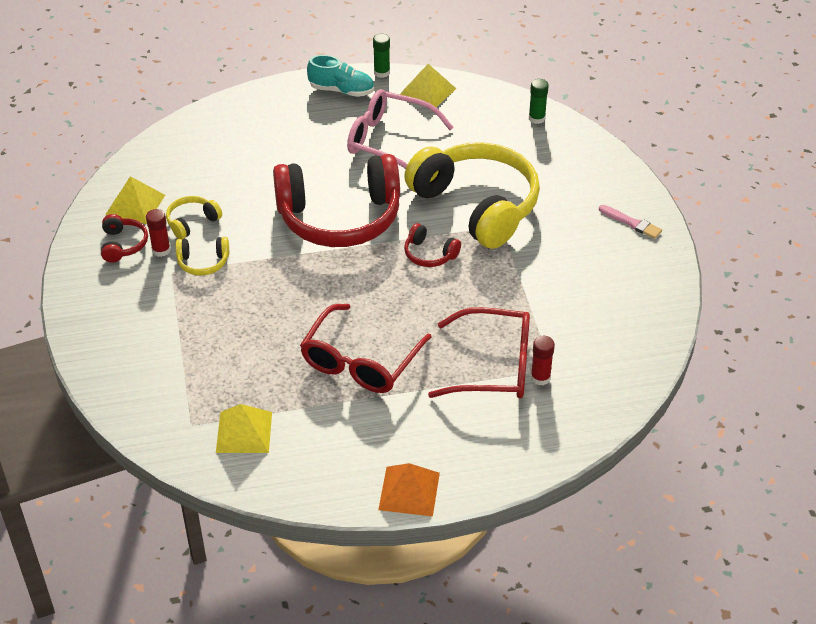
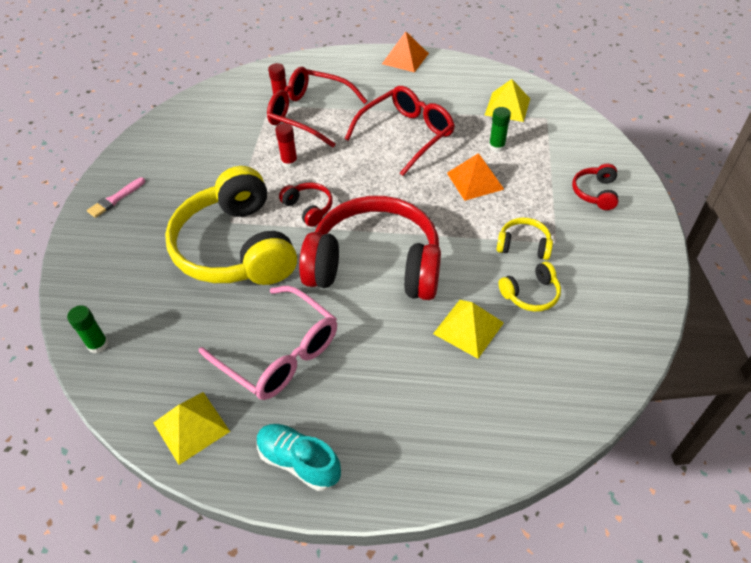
camera: 160 degrees left, 5 degrees up
(123, 244) = (606, 283): red headphones -> red headphones (595, 192)
(135, 204) = (595, 332): yellow pyramid -> yellow pyramid (468, 328)
(161, 250) = (565, 268): red glue stick -> red glue stick (289, 162)
(264, 319) = (475, 181): none -> orange pyramid
(381, 72) = (230, 484): green glue stick -> green glue stick (497, 146)
(632, 223) = (115, 199): pink brush -> pink brush turned 105 degrees counterclockwise

